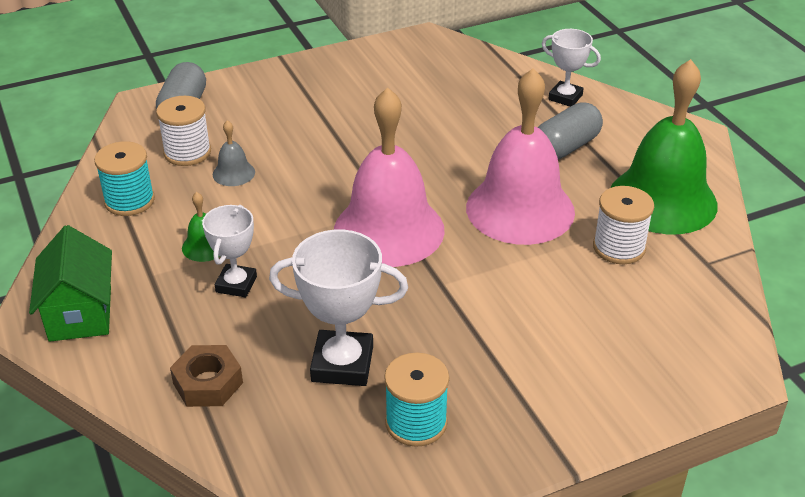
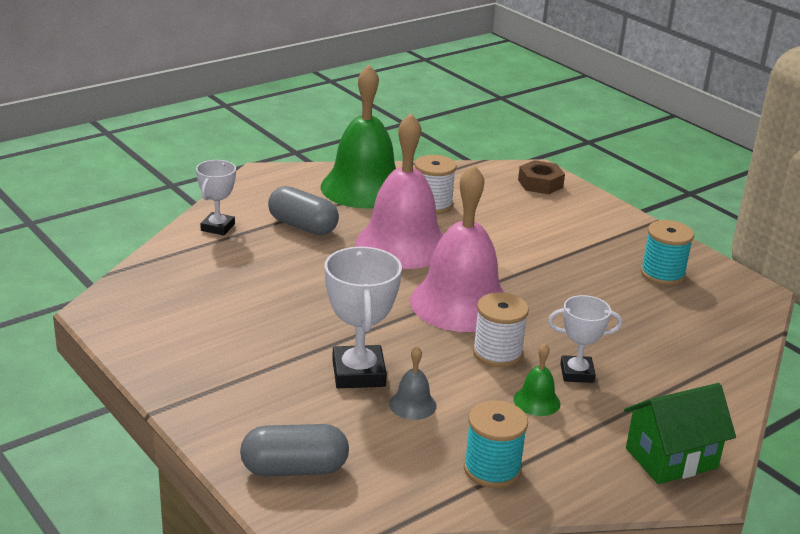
camera: 105 degrees left, 10 degrees down
(187, 152) = (387, 446): white spool -> white spool (497, 353)
(208, 383) = (695, 367): brown nut -> brown nut (540, 184)
(342, 364) = (631, 308): white trophy -> white trophy (358, 373)

